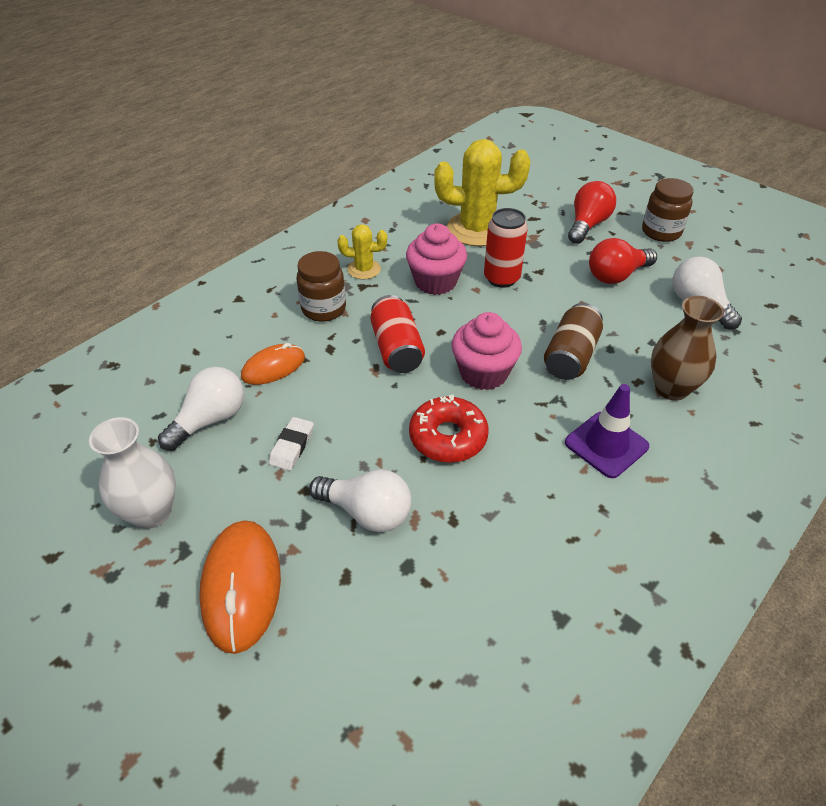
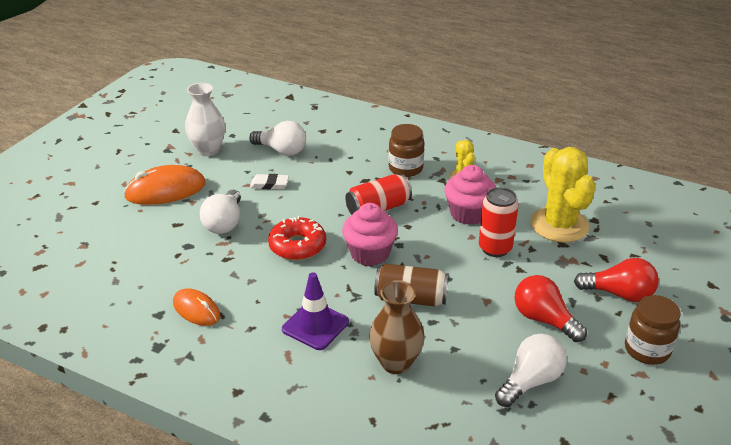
camera: 75 degrees right, 10 degrees down
(273, 367) = (336, 162): orange mouse -> orange mouse (196, 310)

